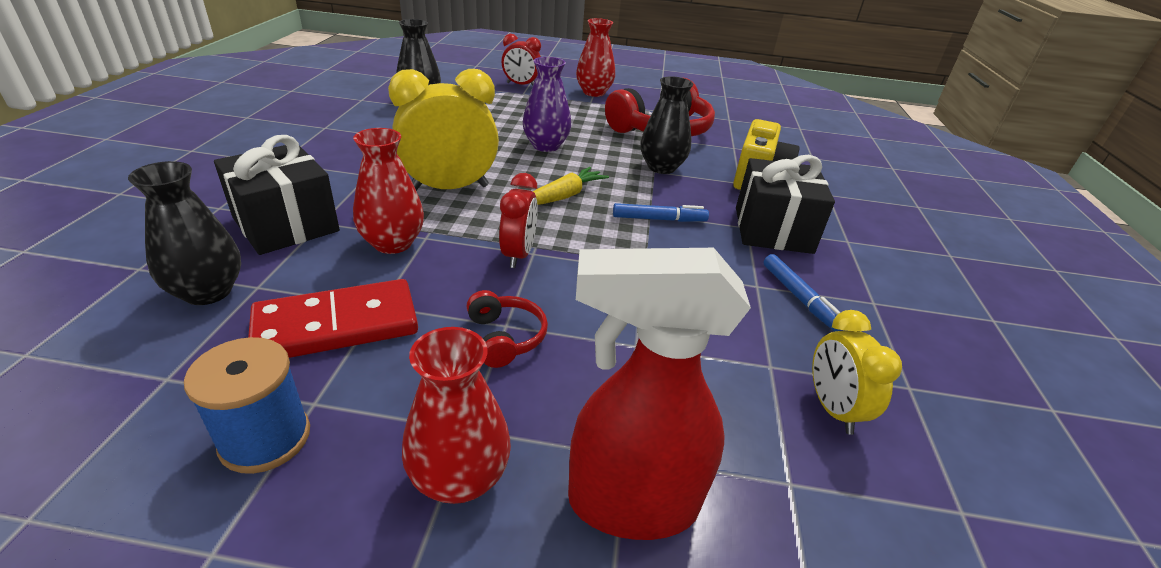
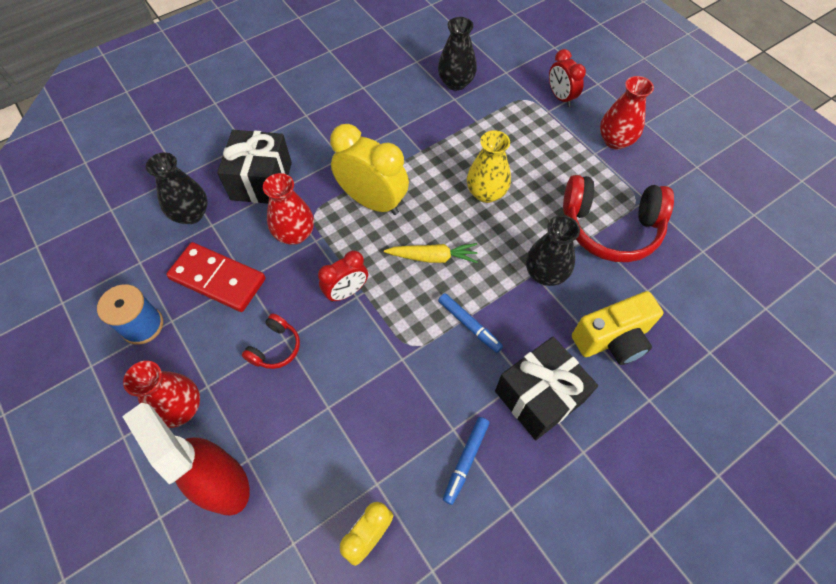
camera: 50 degrees right, 25 degrees up
(546, 146) = (486, 193): purple vase -> yellow vase

